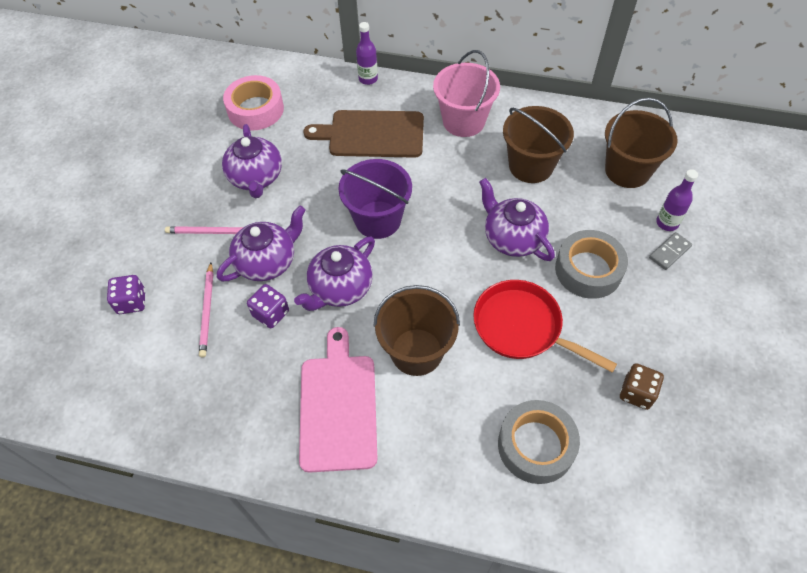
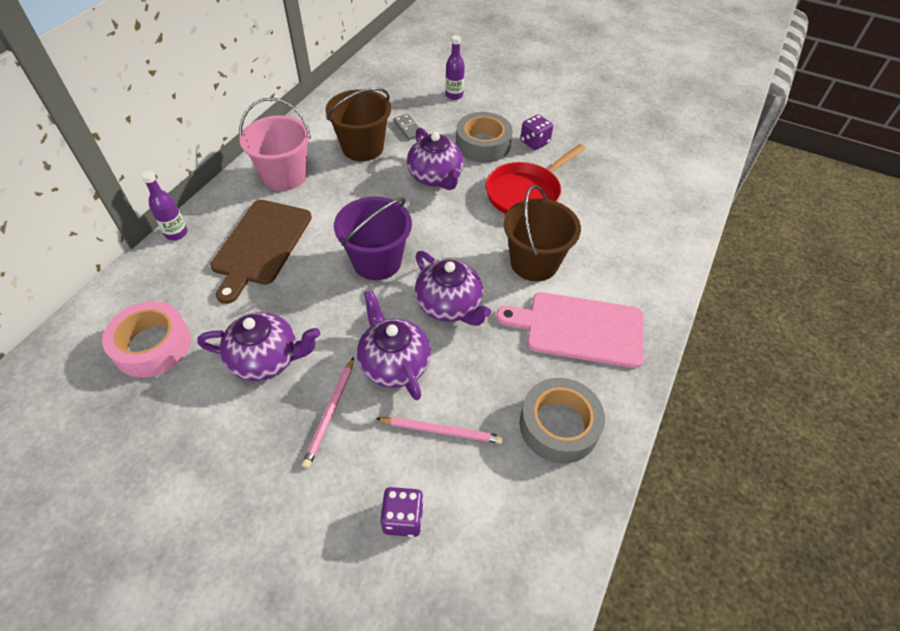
camera: 80 degrees left, 5 degrees down
(271, 313) = (462, 369): purple dice -> purple dice (534, 142)
(512, 238) = (436, 177): purple teapot -> purple teapot turned 90 degrees counterclockwise
(536, 445) = (630, 211): grey tape -> grey tape (558, 425)
(627, 170) = (395, 99): brown bucket -> none
(636, 393) = (594, 150): brown dice -> none
(669, 252) = (480, 102): grey domino -> grey domino (408, 128)

